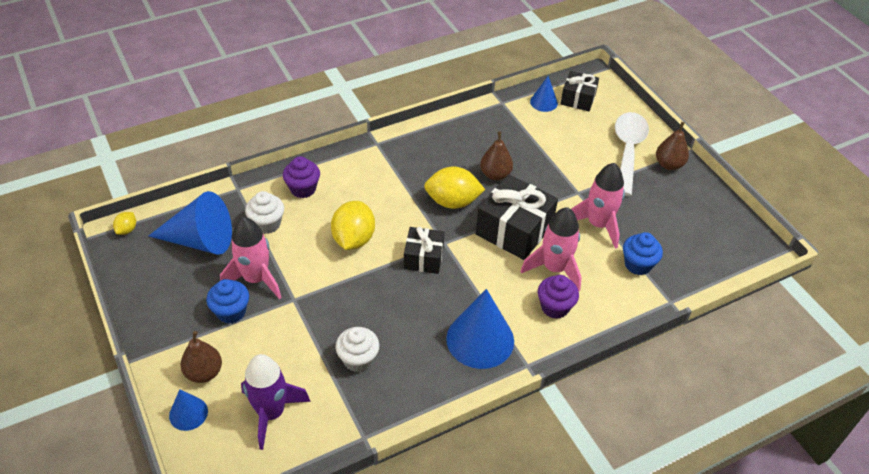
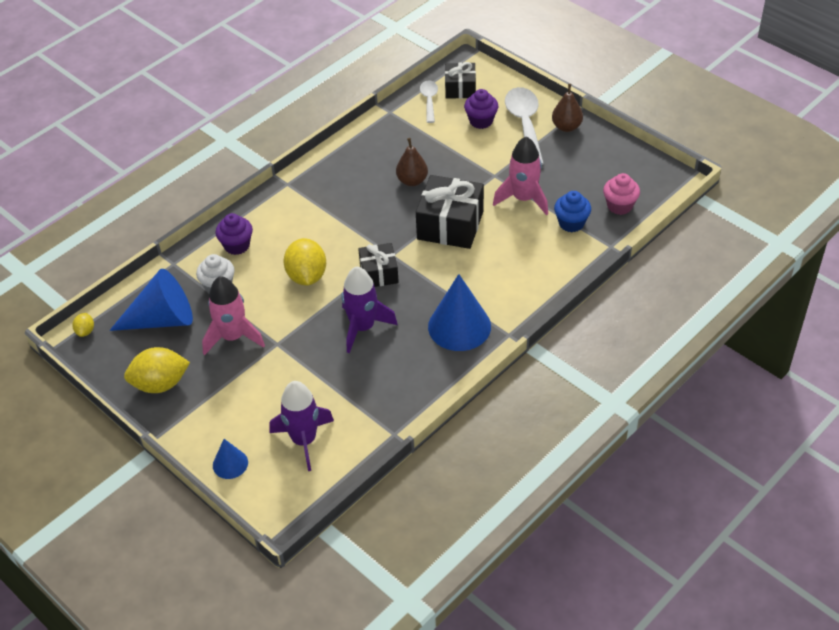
camera: 15 degrees left, 0 degrees up
(204, 372) = (226, 428): brown pear -> none
(231, 312) = (225, 371): blue cupcake -> none
(358, 359) = (359, 375): white cupcake -> none
(383, 309) = (363, 327): none -> purple rocket
(452, 202) = (383, 216): yellow lemon -> yellow lemon (160, 384)
(543, 102) = (429, 101): blue cone -> white spoon
(554, 268) = (500, 248): pink rocket -> none
(555, 307) = (513, 280): purple cupcake -> purple cupcake (481, 121)
(695, 261) = (619, 206): none -> pink cupcake

